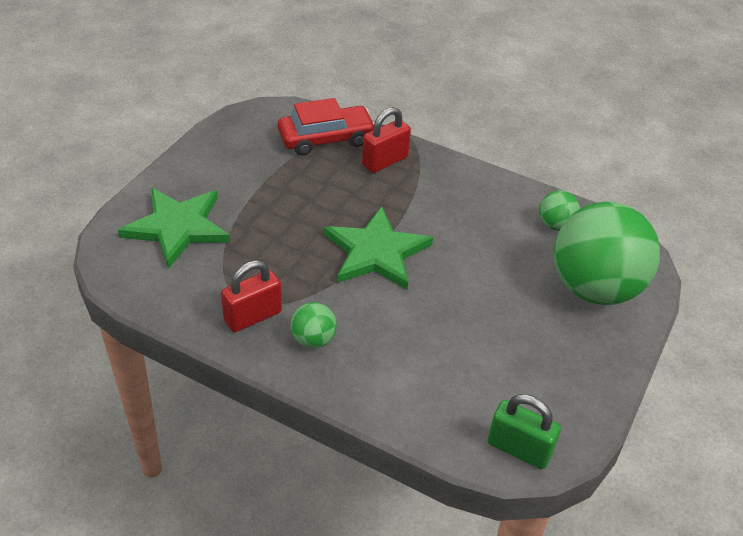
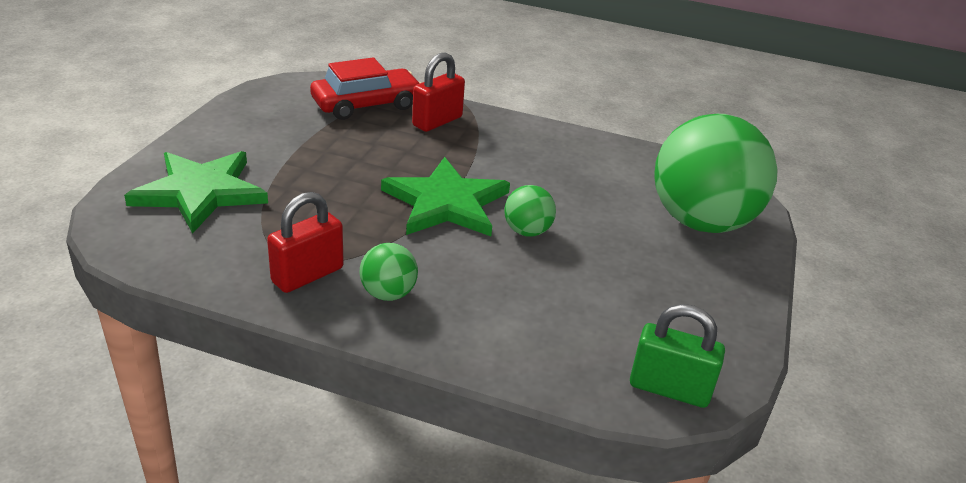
camera: 10 degrees left, 10 degrees down
(555, 225) = (639, 168): green ball -> green ball (527, 231)

